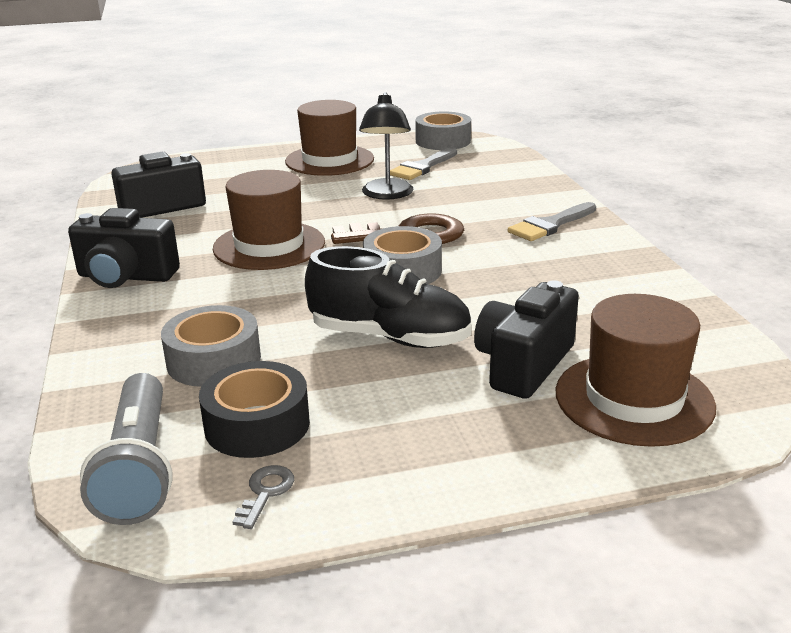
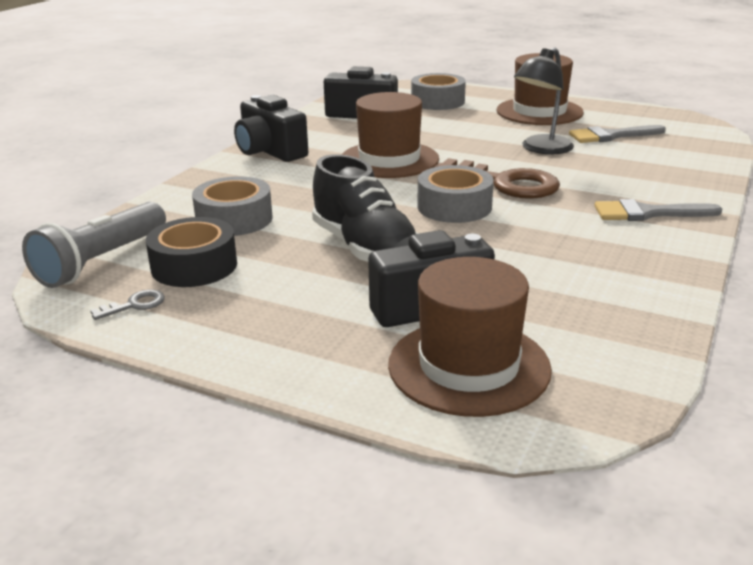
camera: 40 degrees right, 0 degrees up
(443, 141) = (669, 119): grey tape -> grey tape (437, 101)

